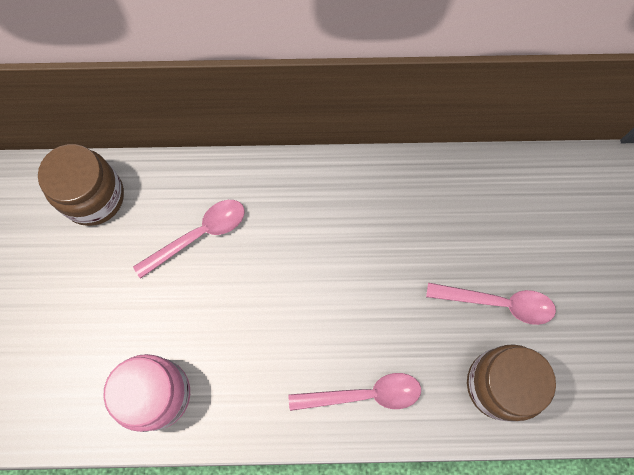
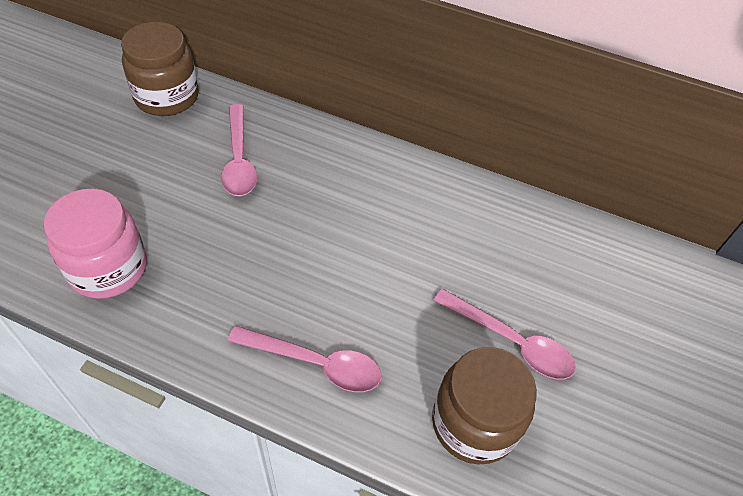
camera: 20 degrees right, 20 degrees down
(199, 235) = (239, 160): pink spoon -> pink spoon turned 90 degrees clockwise

